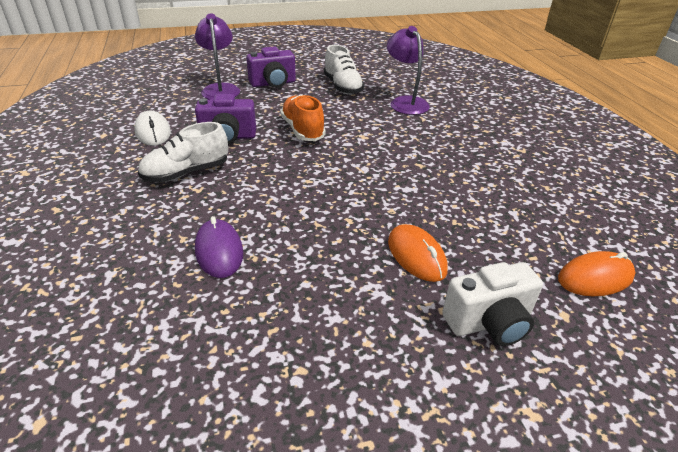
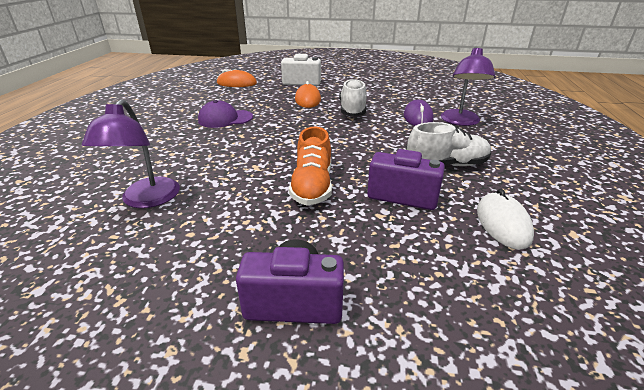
camera: 155 degrees left, 5 degrees down
(220, 89) = (405, 310): purple lamp -> purple lamp (460, 122)
(342, 87) = (184, 256): white shoe -> white shoe (352, 110)
(471, 183) = (225, 119): none -> purple cap

